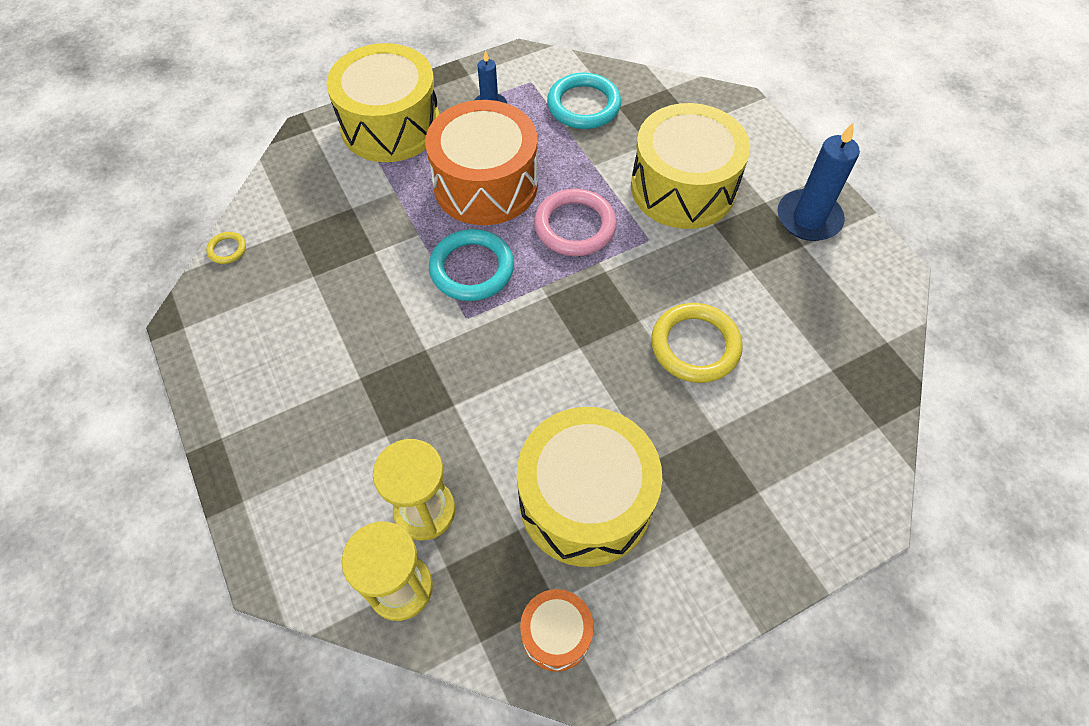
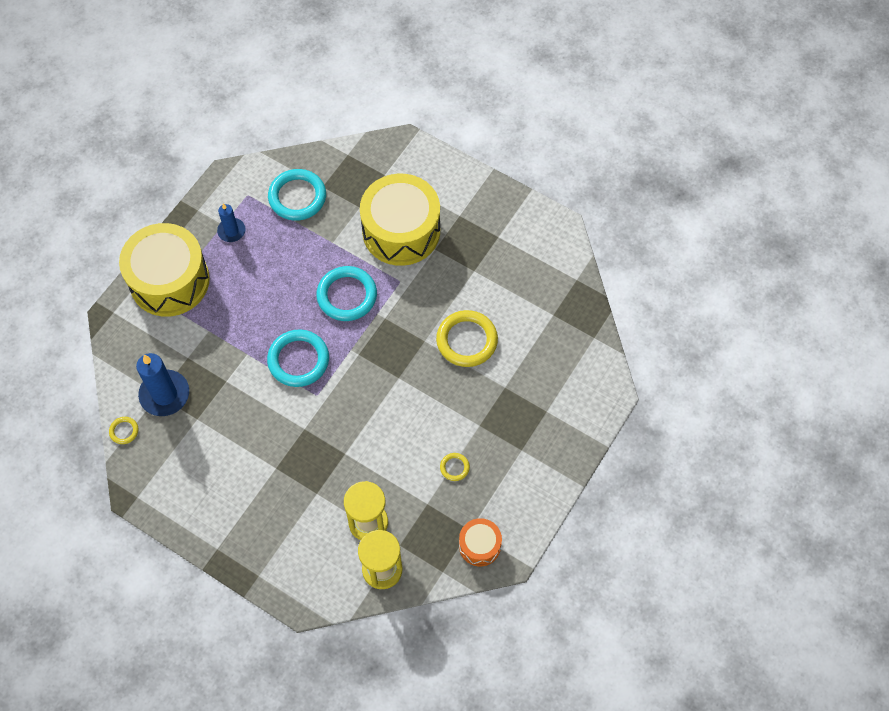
camera: 30 degrees left, 5 degrees up
(485, 184) = (268, 294): orange drum -> none
(575, 226) = (347, 295): pink ring -> turquoise ring
(585, 500) = (454, 467): yellow drum -> yellow ring
(808, 218) = (492, 215): blue candle -> blue candle (164, 394)

